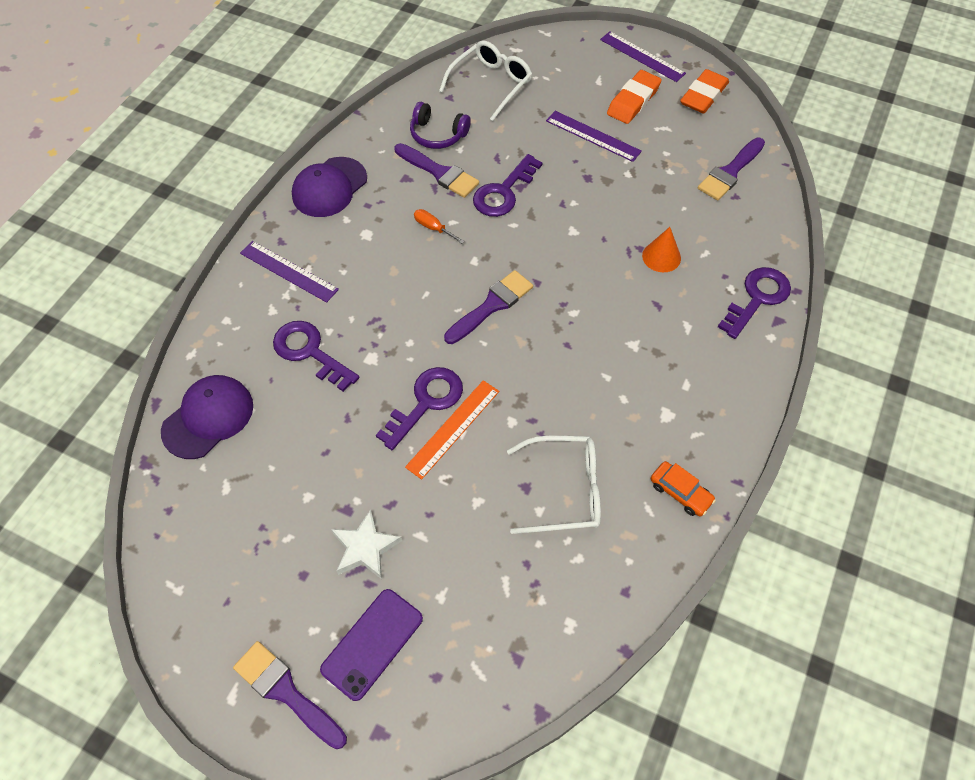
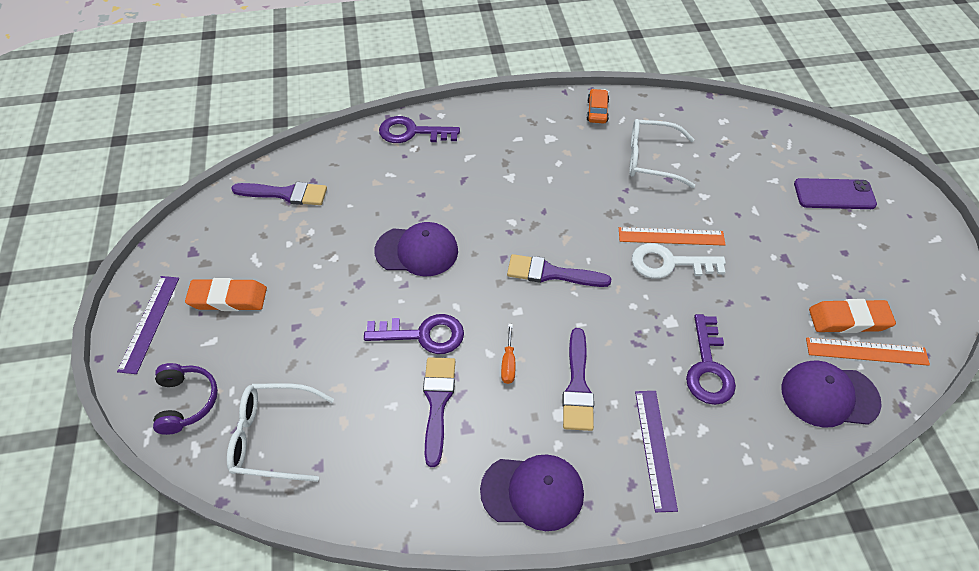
camera: 125 degrees left, 5 degrees down
(208, 485) = (866, 351): none -> orange ruler
(286, 692) = (902, 215): purple brush -> purple brush (577, 386)
(365, 548) = (794, 232): white star -> none
(426, 403) = (669, 263): purple key -> white key
(438, 134) = (385, 439): purple headphones -> purple headphones (186, 401)
(565, 490) = (651, 159): white glasses -> white glasses turned 45 degrees counterclockwise
(592, 228) = (417, 251): none -> purple cap
(593, 136) = (300, 305): purple ruler -> none
(661, 257) = (414, 196): orange cone -> none
(703, 95) = (189, 250): orange eraser -> orange eraser (848, 319)

